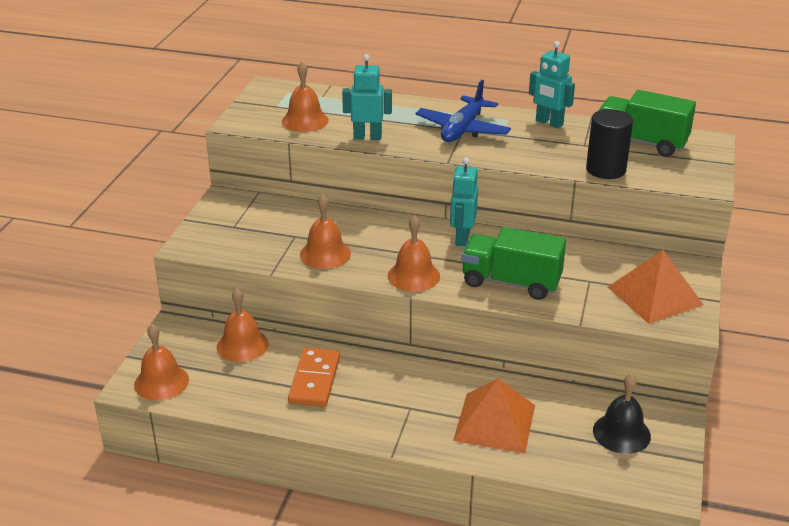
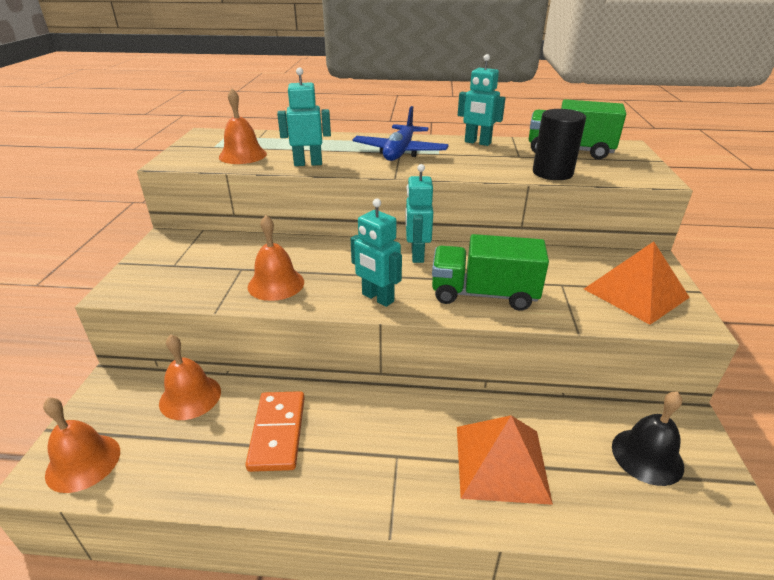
camera: 10 degrees left, 0 degrees up
(413, 276) = (377, 298): orange bell -> turquoise robot

